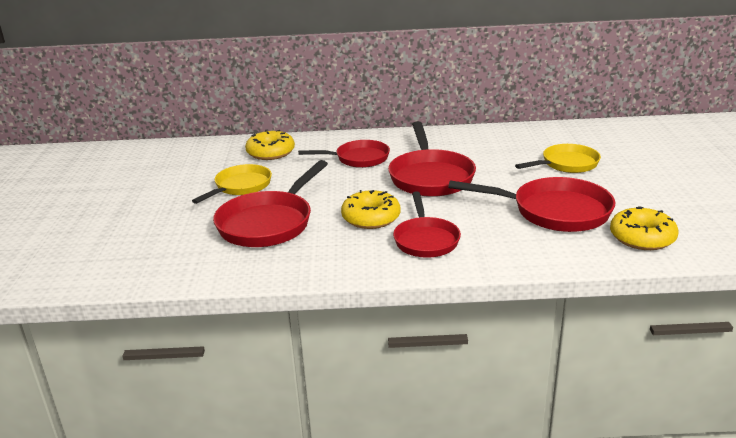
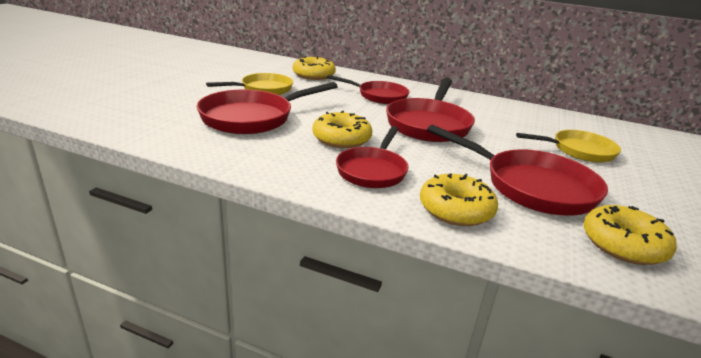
camera: 20 degrees right, 0 degrees up
(515, 251) = (456, 209): none -> yellow donut

